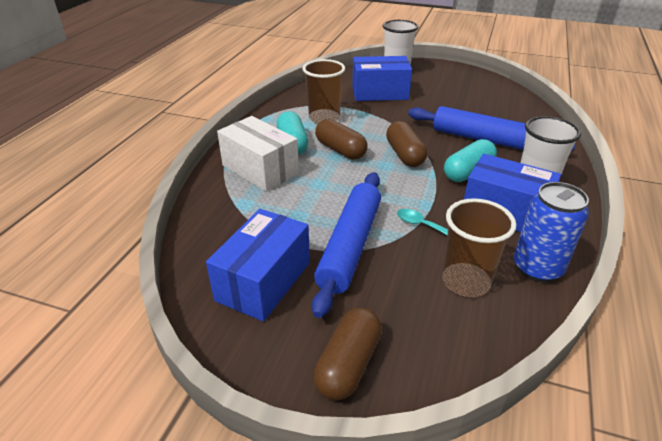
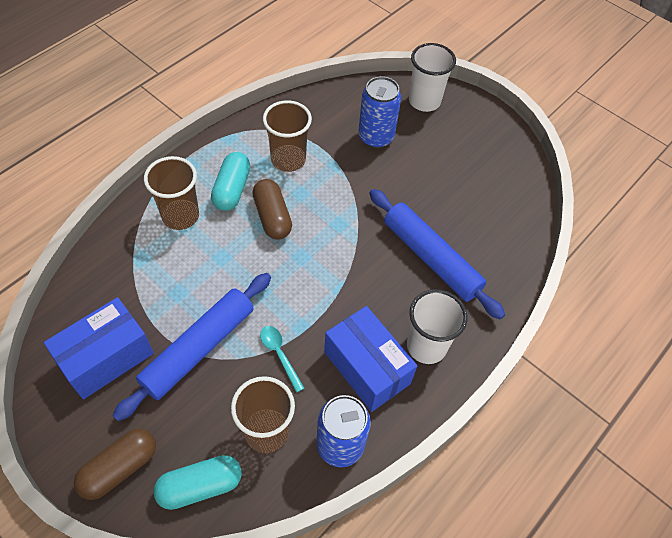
camera: 20 degrees right, 20 degrees up
(260, 169) = (180, 216): white box -> brown cup
(380, 93) = (376, 137): blue box -> blue can
(404, 155) = (330, 249): brown capsule -> none
(468, 172) = (375, 299): turquoise capsule -> turquoise capsule (200, 486)

